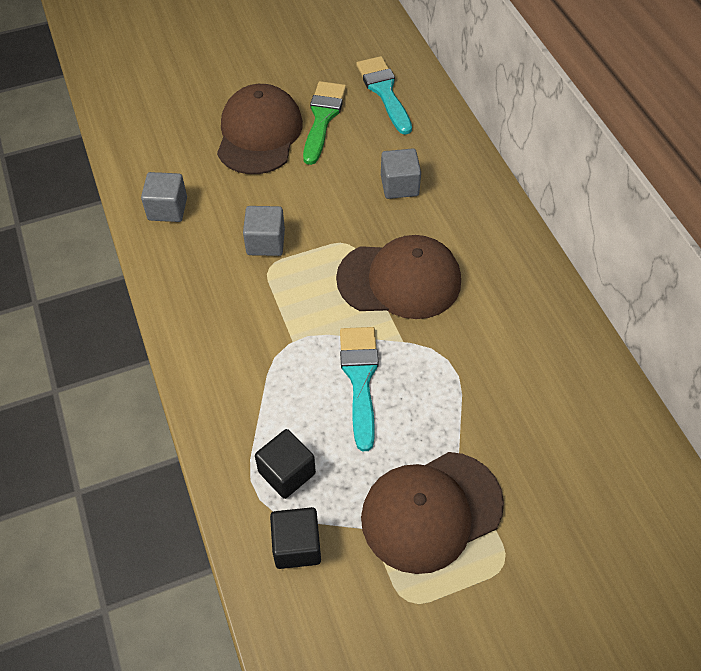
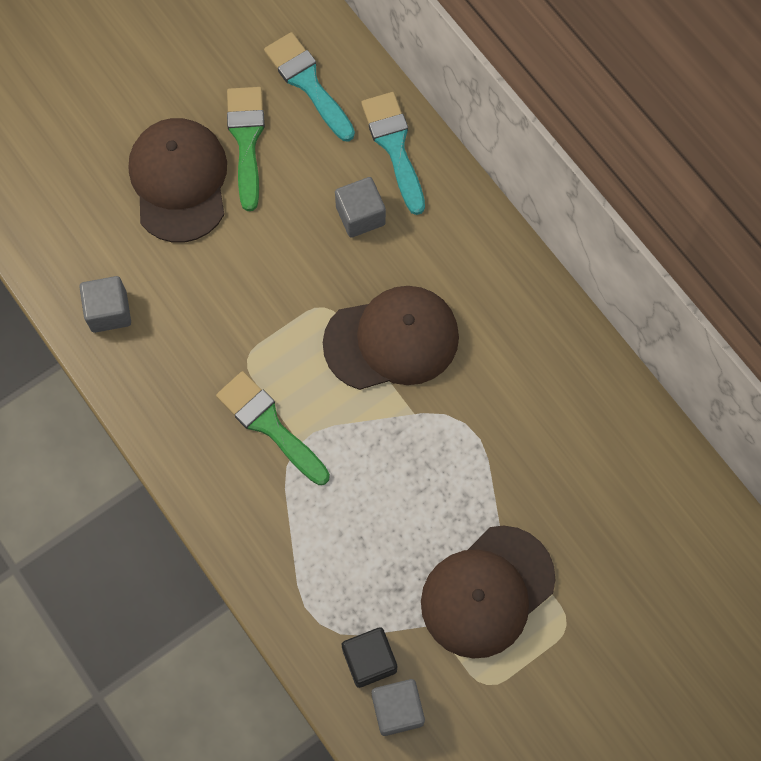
camera: 15 degrees left, 15 degrees up
(265, 242) = (233, 328): grey cube -> grey cube (397, 709)
(270, 321) = (269, 425): none -> green brush
(287, 472) = (337, 589): black cube -> none
(360, 378) = (381, 468): turquoise brush -> turquoise brush (394, 146)

